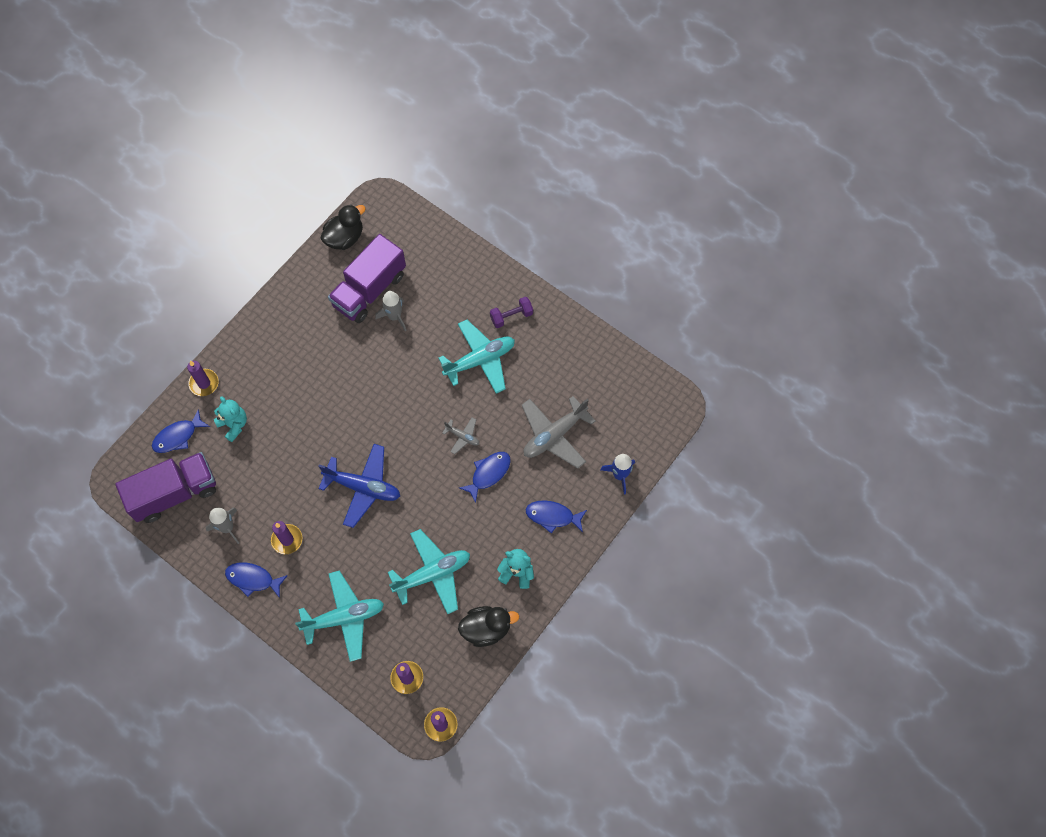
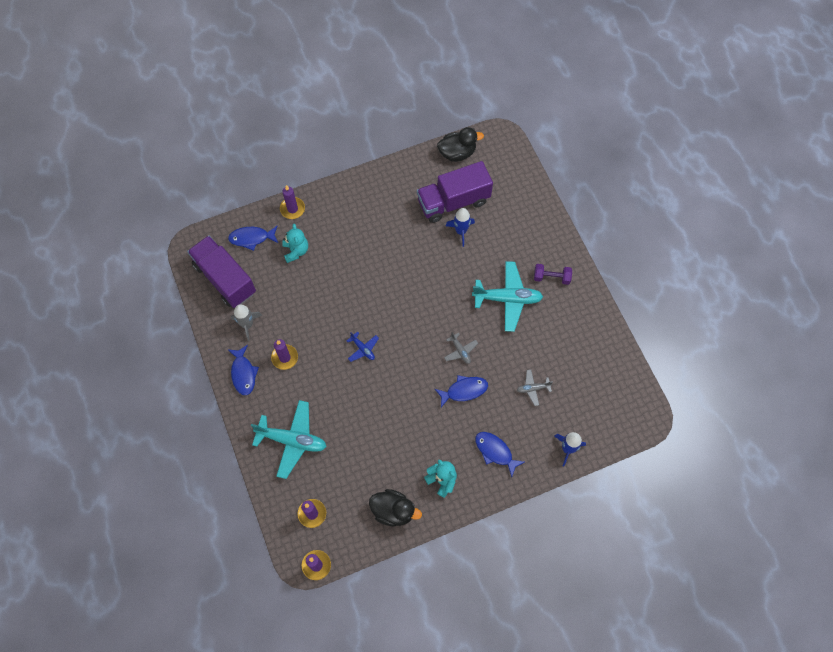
camera: 30 degrees right, 0 degrees up
(174, 493) = (225, 279): purple truck -> purple truck turned 135 degrees counterclockwise
(253, 579) = (243, 373): blue fish -> blue fish turned 150 degrees counterclockwise
(363, 487) = (363, 349): blue plane -> blue plane, size x0.49
(394, 316) = (461, 231): grey rocket -> blue rocket
(432, 574) = (377, 444): turquoise plane -> none
(554, 435) = (533, 388): grey plane -> grey plane, size x0.49

